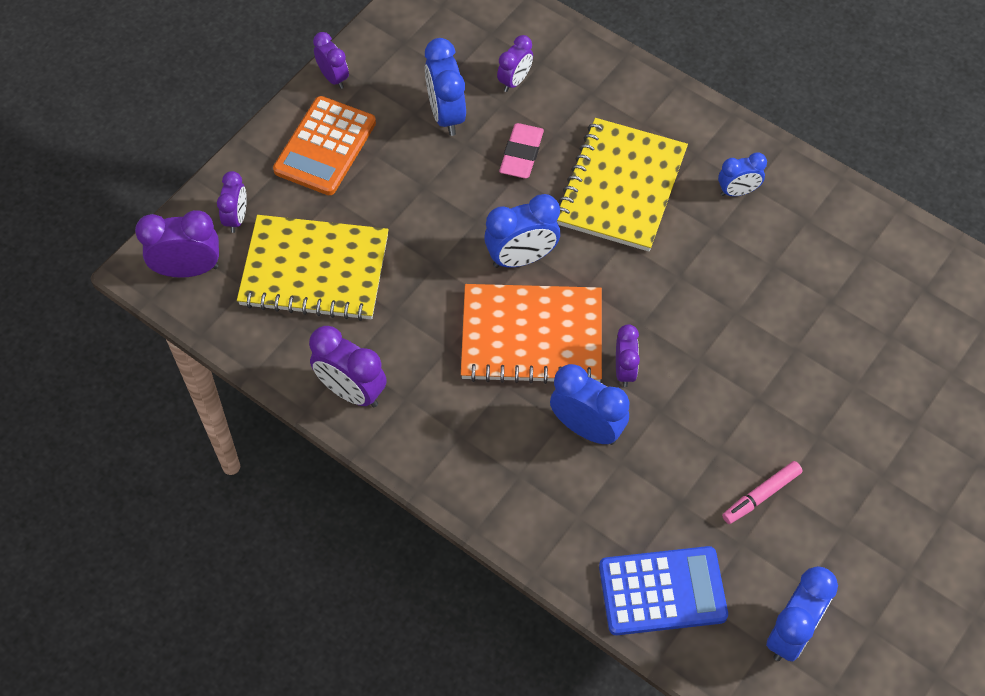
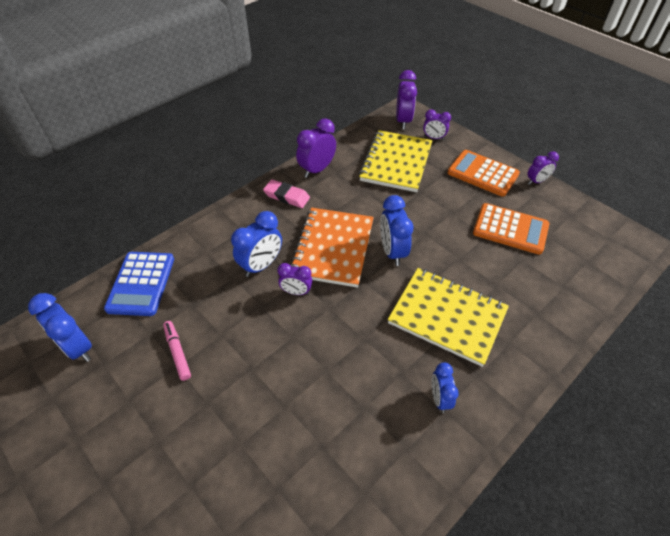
camera: 100 degrees right, 10 degrees down
(446, 115) = (510, 229): blue clock -> orange calculator
(515, 81) = (543, 269): purple clock -> none
(521, 154) = (477, 263): pink eraser -> pink eraser (286, 196)

